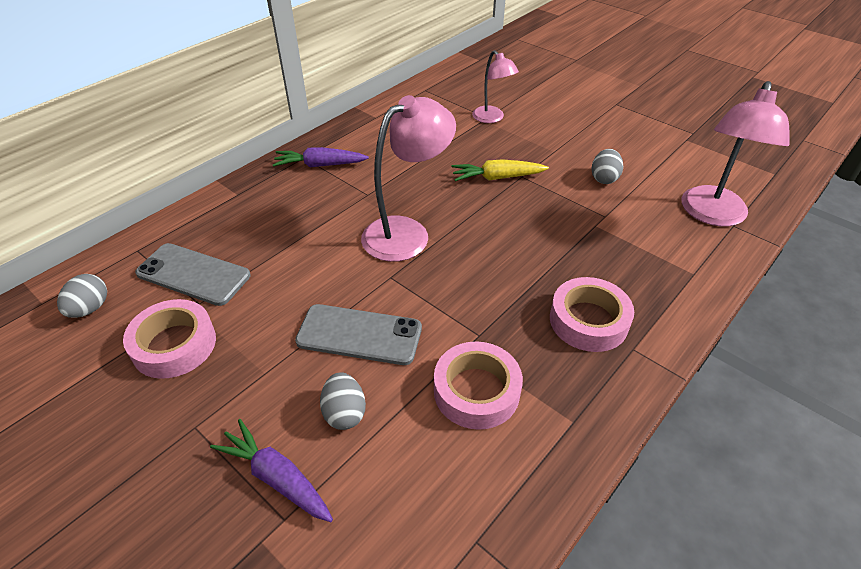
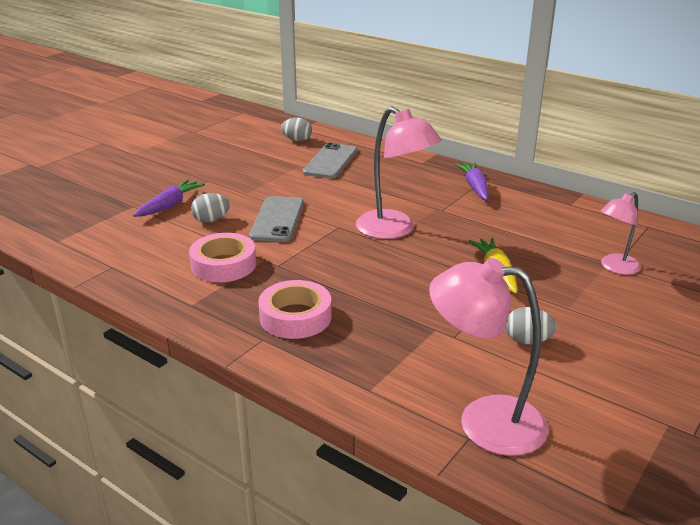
camera: 85 degrees right, 15 degrees down
(174, 345) = (268, 166): pink tape -> none

